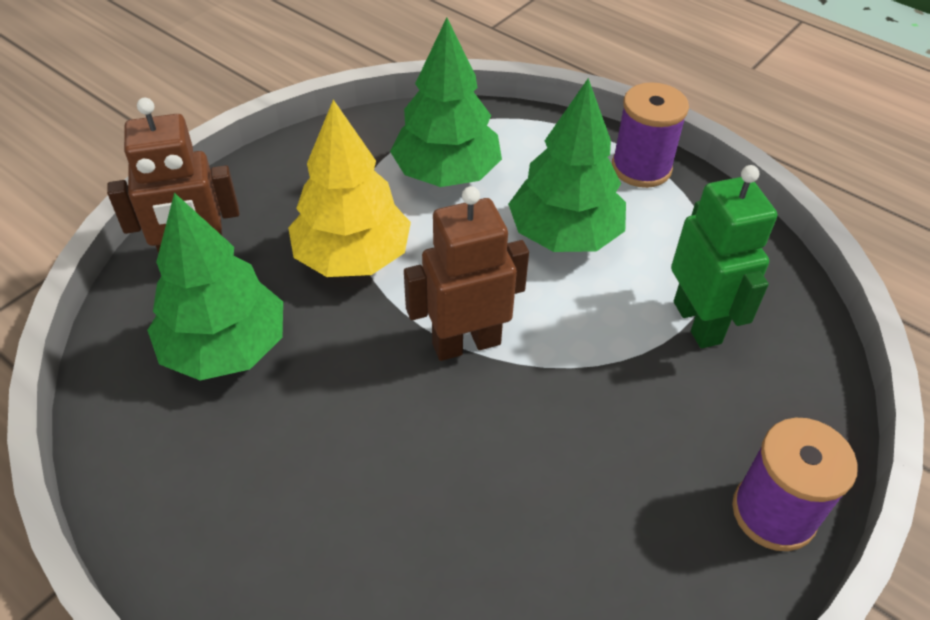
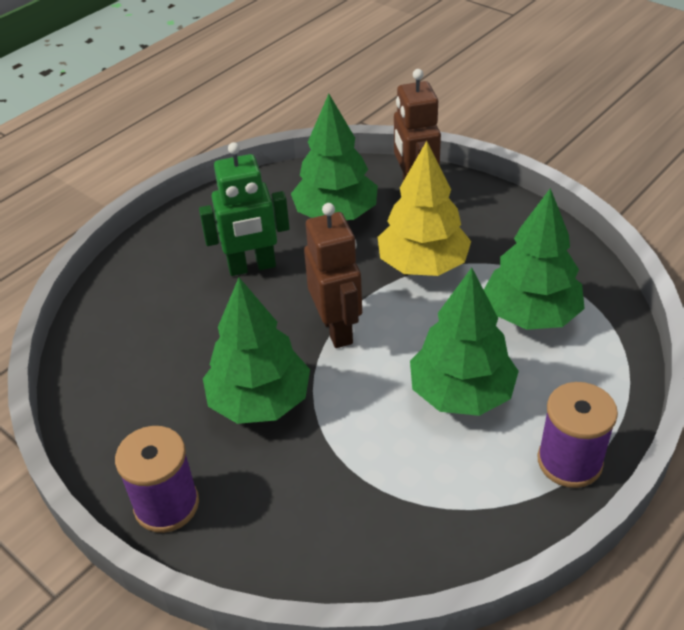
camera: 95 degrees right, 5 degrees down
(595, 422) = (260, 401): none -> green tree
(698, 322) = (358, 482): green robot -> green robot (252, 267)

